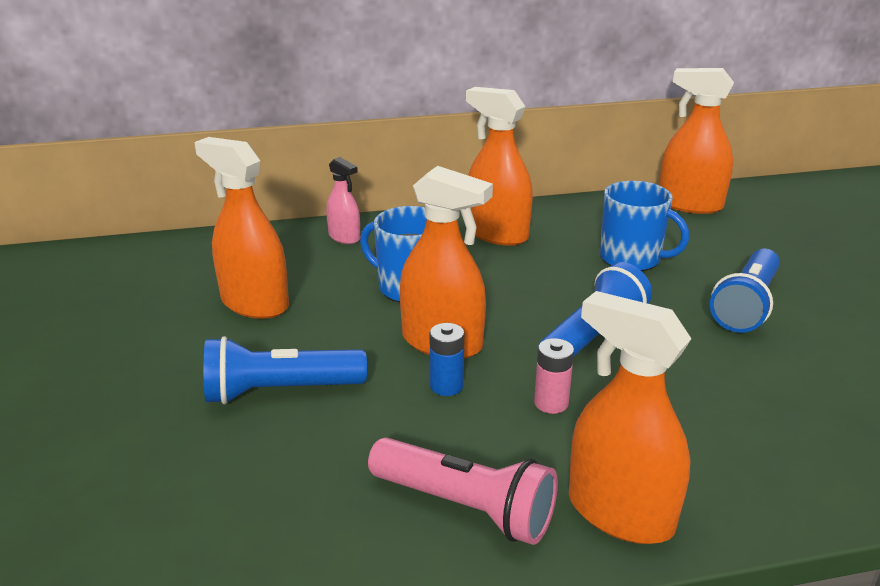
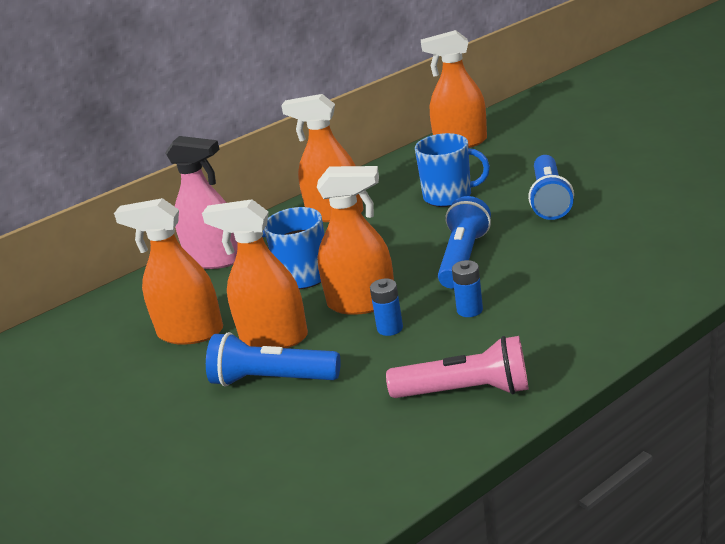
camera: 20 degrees left, 0 degrees up
(280, 391) = (272, 379): blue flashlight -> blue flashlight turned 45 degrees clockwise
(344, 237) = (215, 259): pink spray bottle -> pink spray bottle, size x1.78
(551, 403) = (469, 310): pink battery -> blue battery
(619, 513) = (562, 353): orange spray bottle -> orange spray bottle (273, 337)

